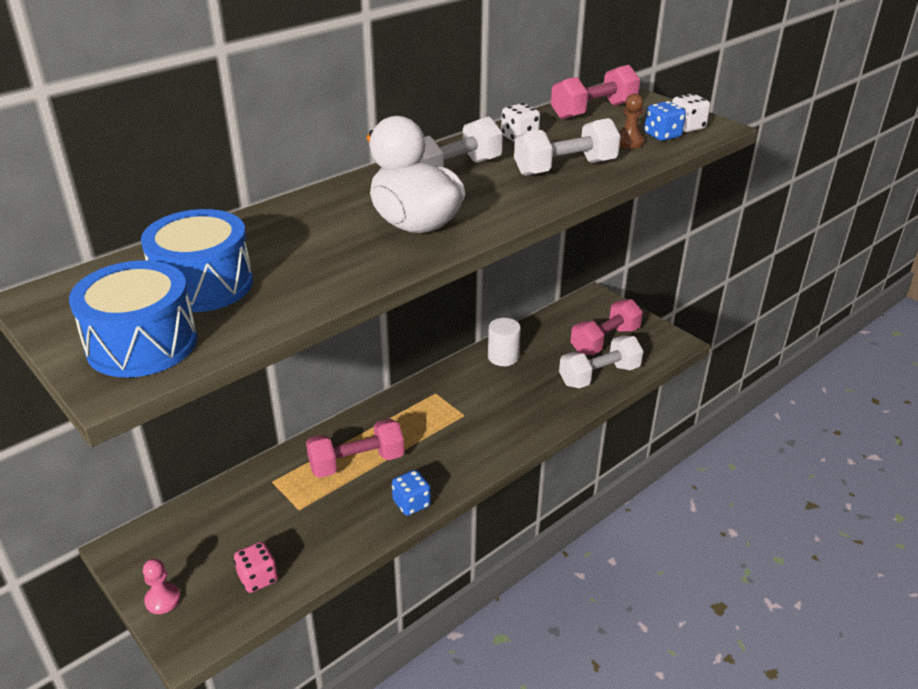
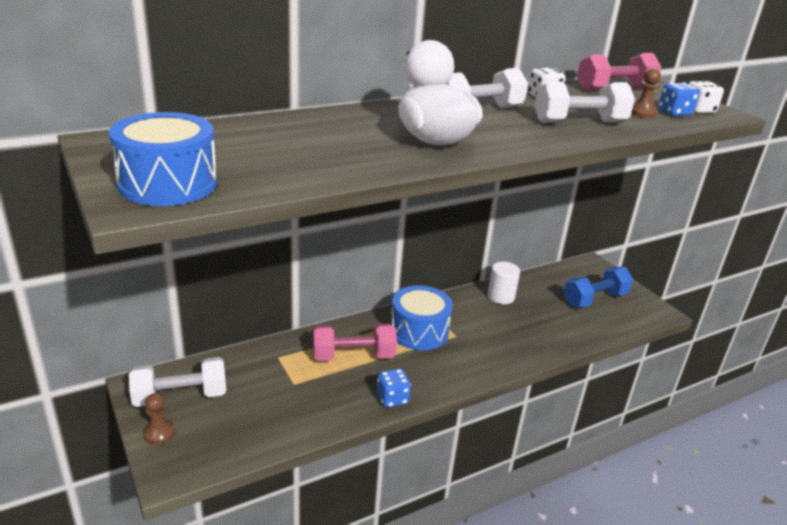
camera: 10 degrees right, 5 degrees down
(163, 599) = (159, 433): pink pawn -> brown pawn
(203, 284) = (237, 153): blue drum -> blue drum (419, 331)
(258, 578) = (243, 432): pink dice -> none
(599, 375) = (584, 326): white dumbbell -> white dumbbell (180, 396)
(605, 341) = (594, 299): pink dumbbell -> blue dumbbell

